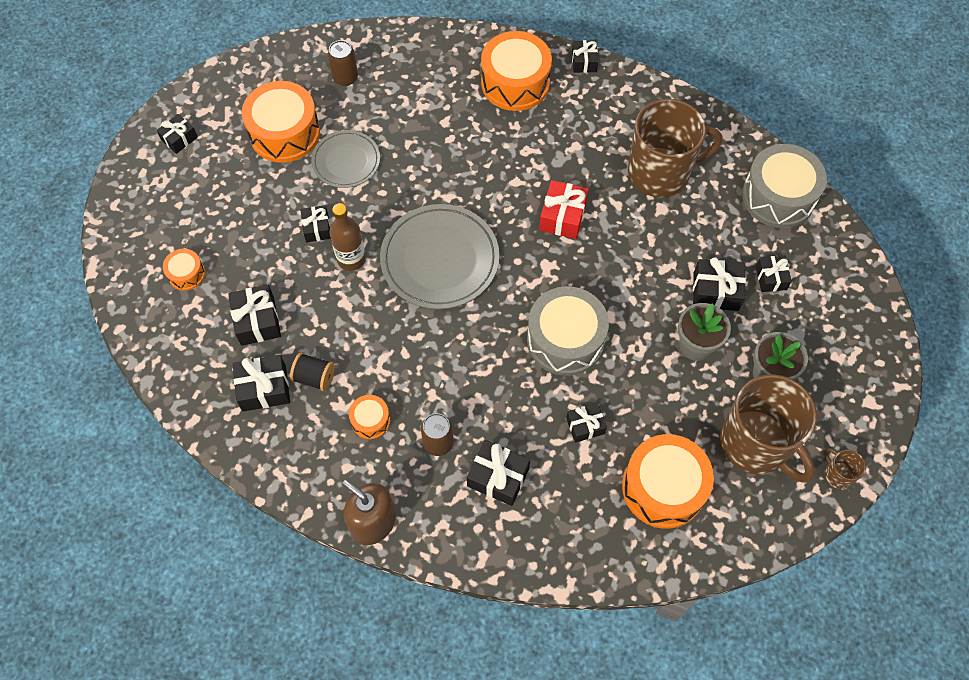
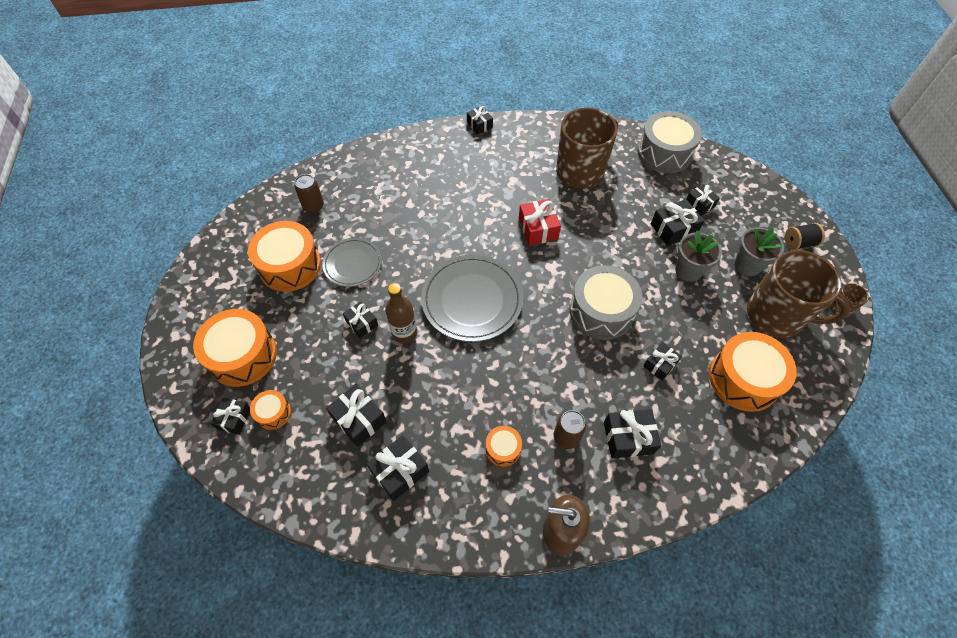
camera: 30 degrees left, 5 degrees down
(179, 138) = (202, 309): black gift -> black gift (234, 419)
(314, 377) = (435, 439): black spool -> black spool (798, 243)
(515, 83) = (442, 157): orange drum -> orange drum (242, 355)

